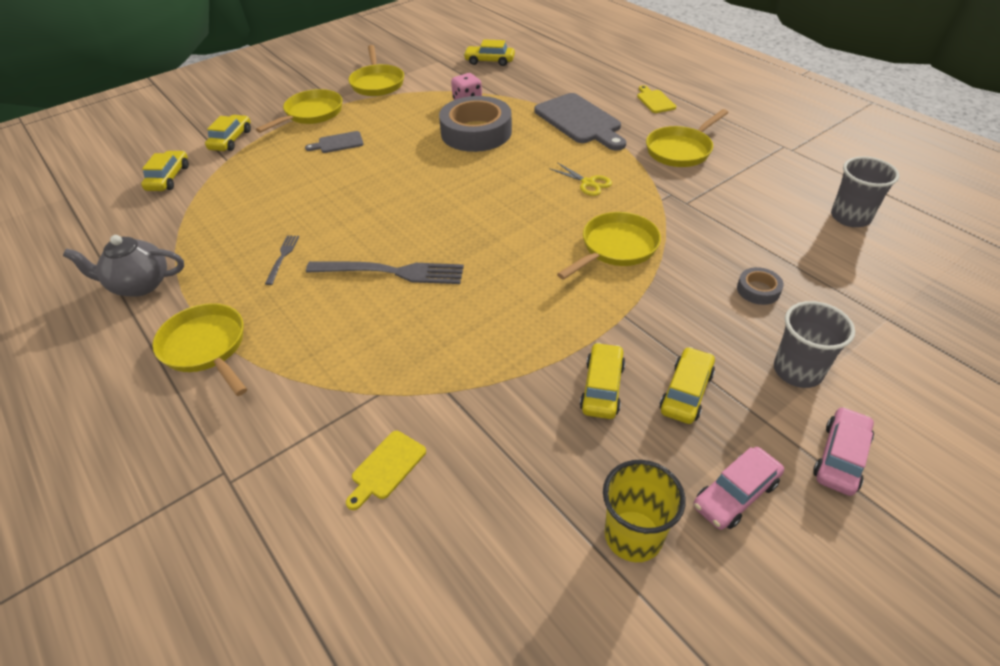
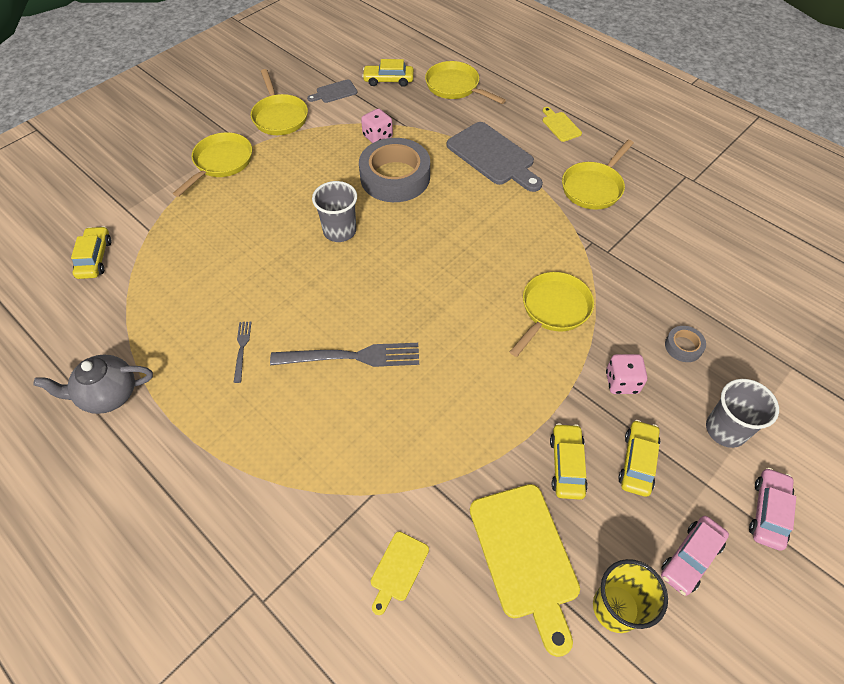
camera: 10 degrees left, 10 degrees up
(206, 347) = (198, 461): yellow pan -> yellow pan (455, 87)
(231, 140) = (146, 203): yellow car -> none
(338, 143) = (259, 200): grey cutting board -> grey cutting board (334, 92)
(535, 471) = (525, 556): none -> yellow cutting board
(588, 183) = (514, 234): yellow scissors -> none
(681, 316) = (621, 382): none -> pink dice
(850, 217) = (752, 257): grey cup -> grey cup (339, 231)

